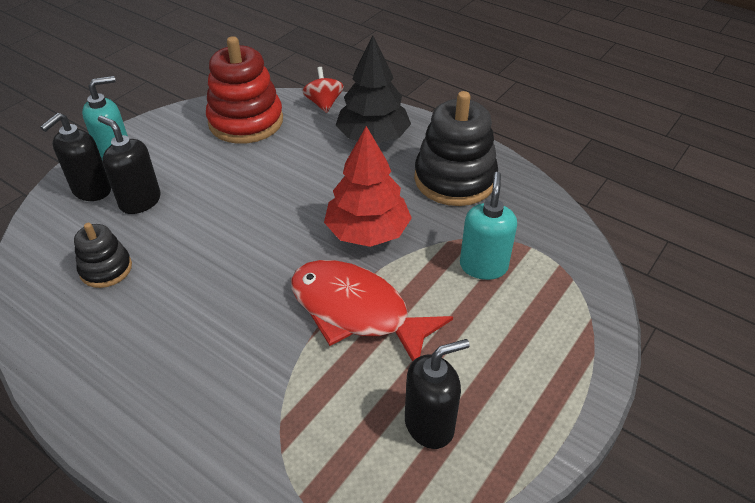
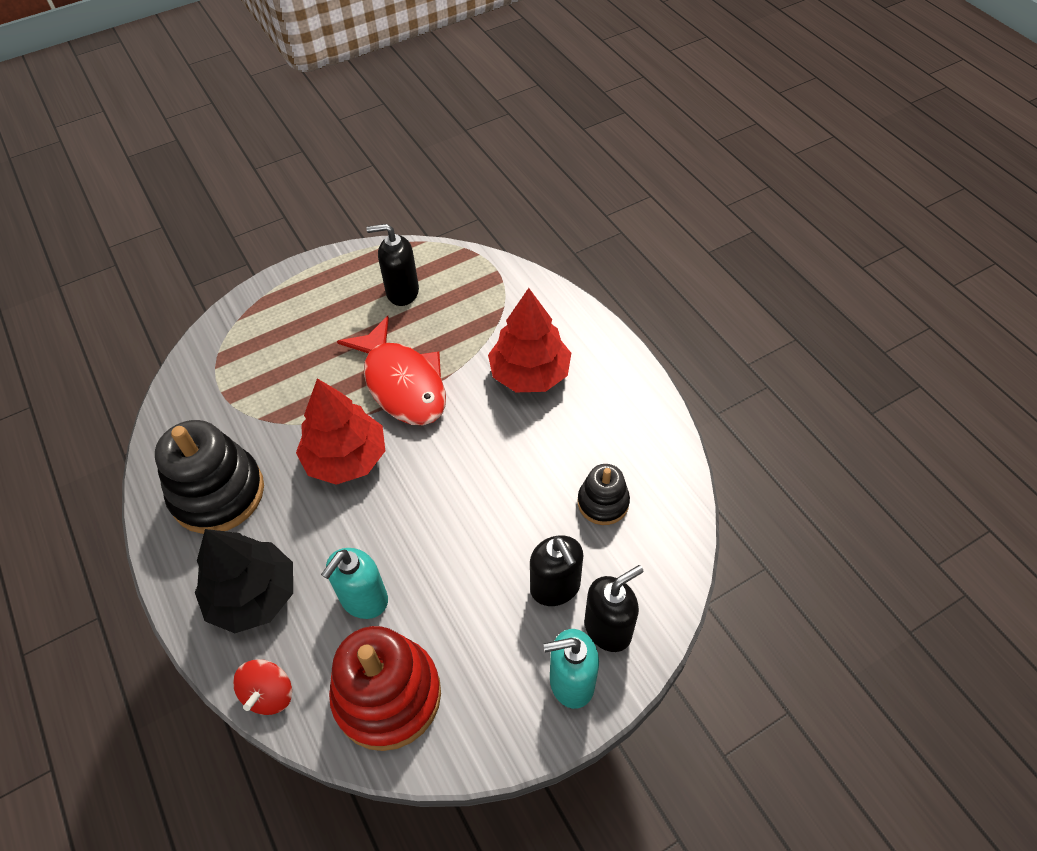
camera: 155 degrees left, 10 degrees up
(215, 369) = (530, 374): none -> red tree
(483, 266) = (275, 387): turquoise soap dispenser -> turquoise soap dispenser (364, 599)

